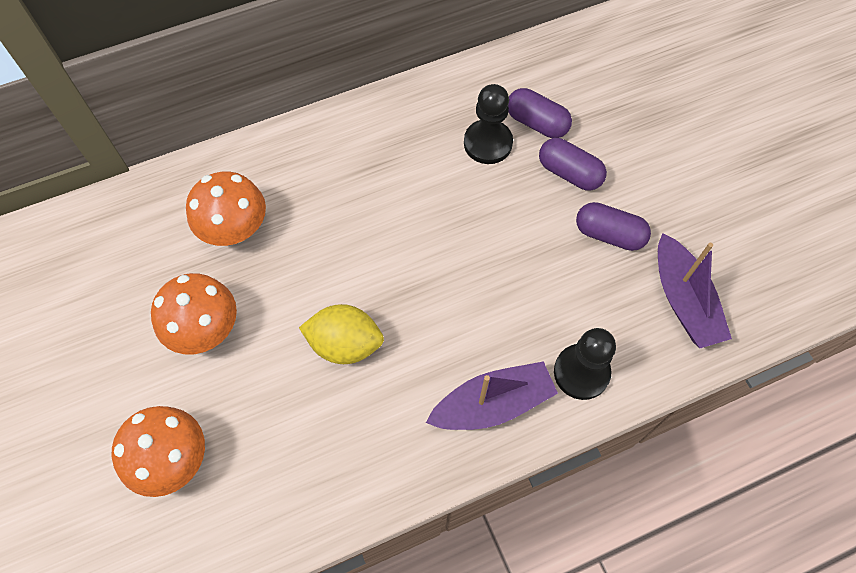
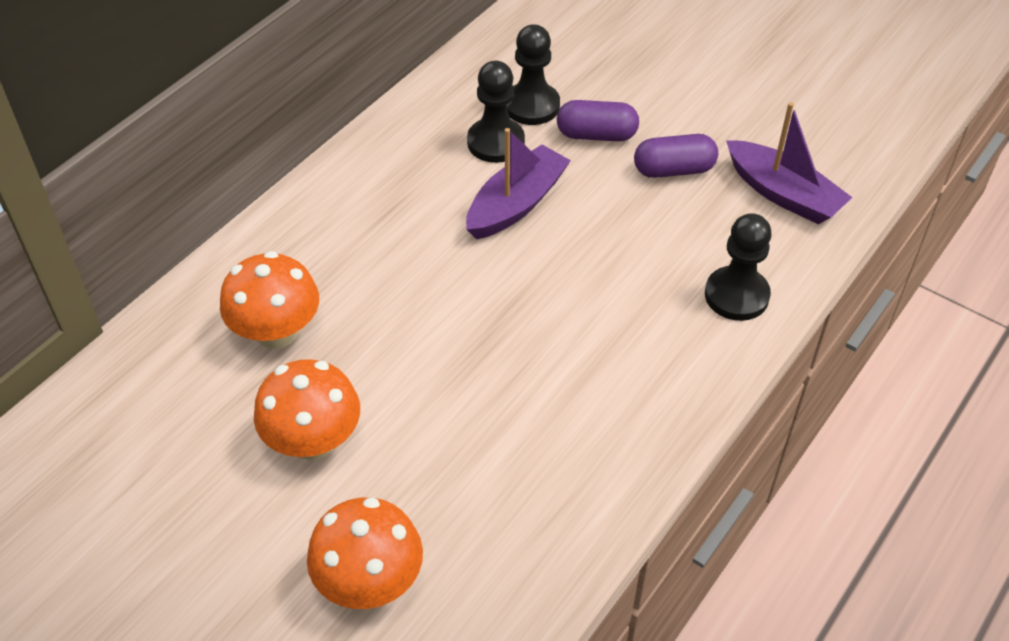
camera: 30 degrees left, 15 degrees down
(345, 344) = (481, 381): yellow lemon -> none
(493, 404) = (673, 362): purple boat -> purple boat (516, 204)
(536, 123) = (532, 106): purple capsule -> black pawn

